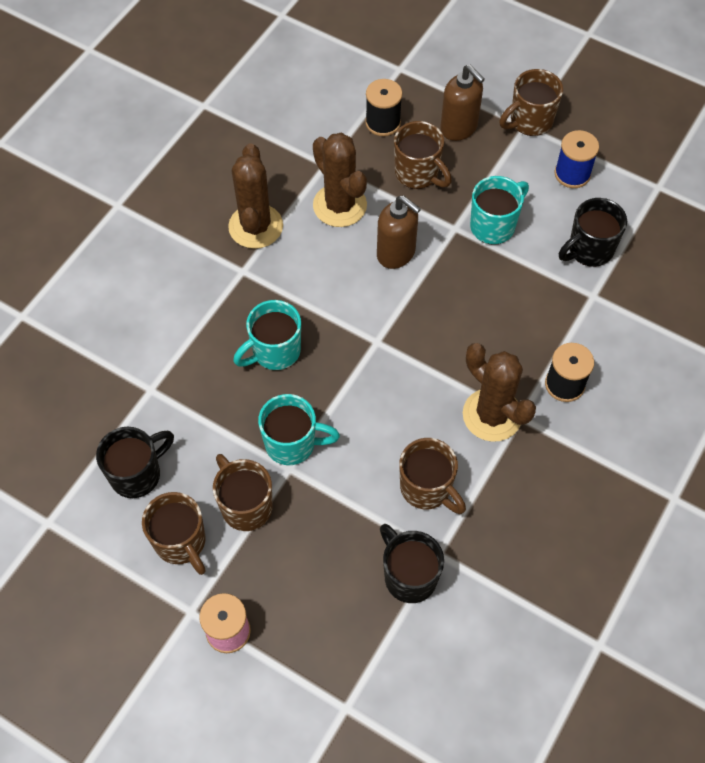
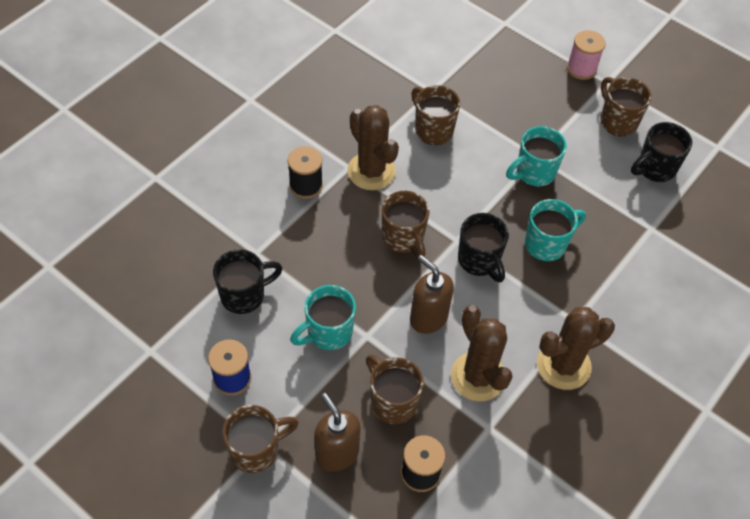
camera: 175 degrees left, 5 degrees down
(245, 506) = (570, 137): brown mug -> brown mug (403, 238)
(255, 226) = (563, 365): brown cactus -> brown cactus turned 60 degrees clockwise
(292, 444) = (534, 173): turquoise mug -> turquoise mug turned 45 degrees counterclockwise
(409, 576) = (454, 81): black mug -> black mug (479, 261)

